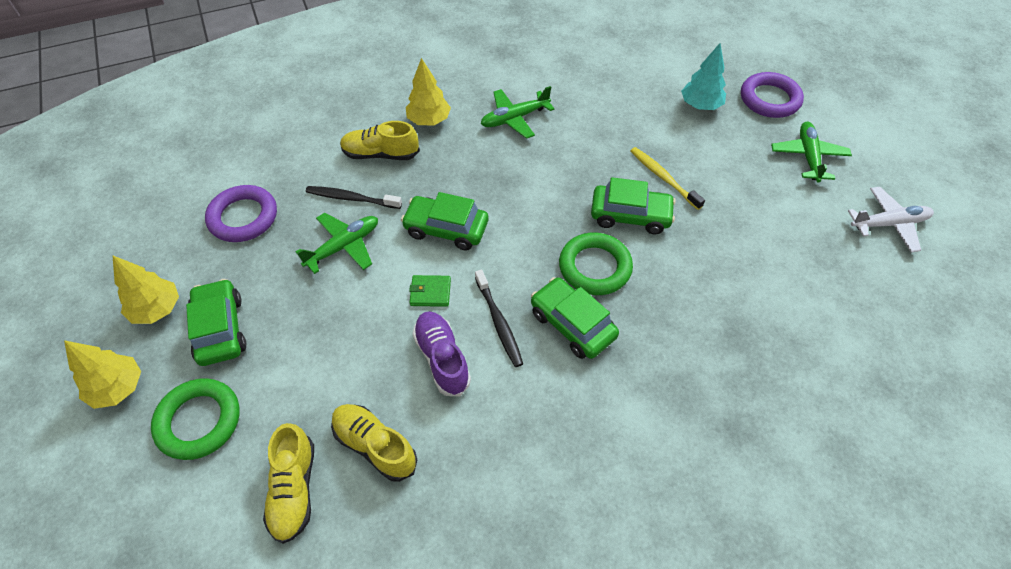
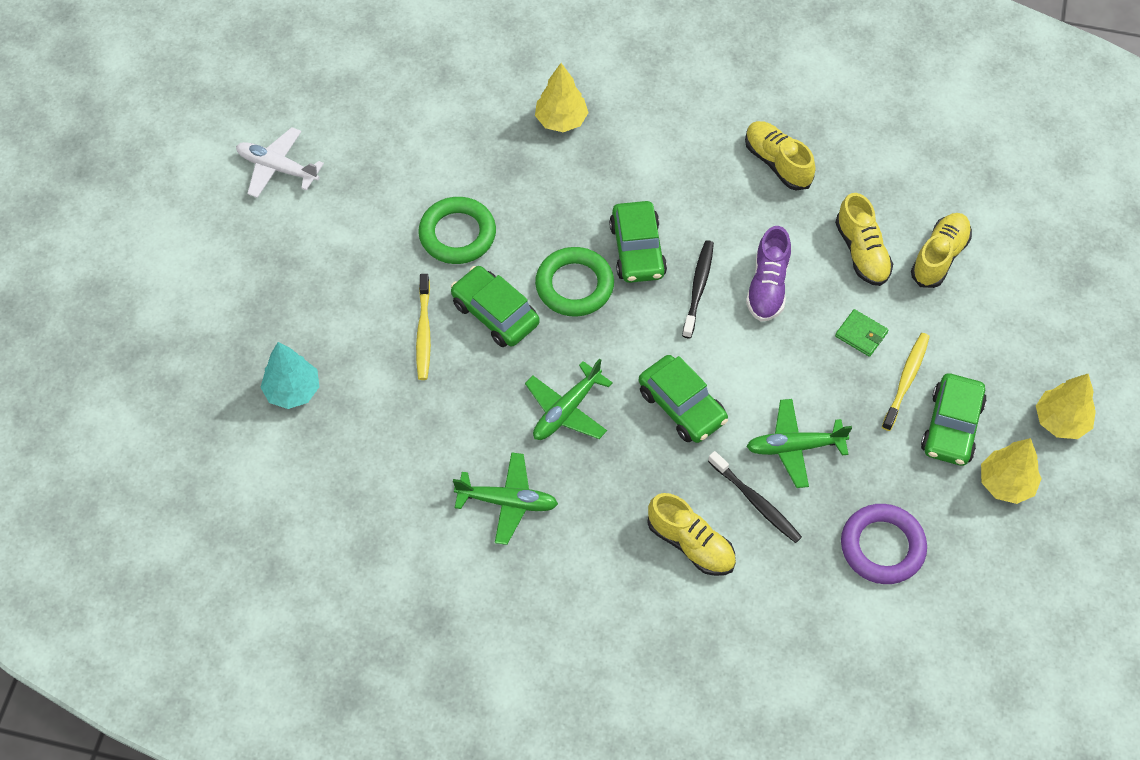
camera: 145 degrees left, 5 degrees up
(199, 421) = (997, 351): green ring -> green ring (457, 234)
(276, 345) = (906, 380): none -> yellow toothbrush
(429, 120) = (605, 561): yellow tree -> yellow tree (561, 120)
(430, 292) = (740, 350): green wallet -> green wallet (861, 334)
(515, 496) = (777, 163): none -> yellow shoe
(769, 99) = (212, 352): purple ring -> none
(808, 156) = (260, 268): green plane -> green plane (566, 410)

